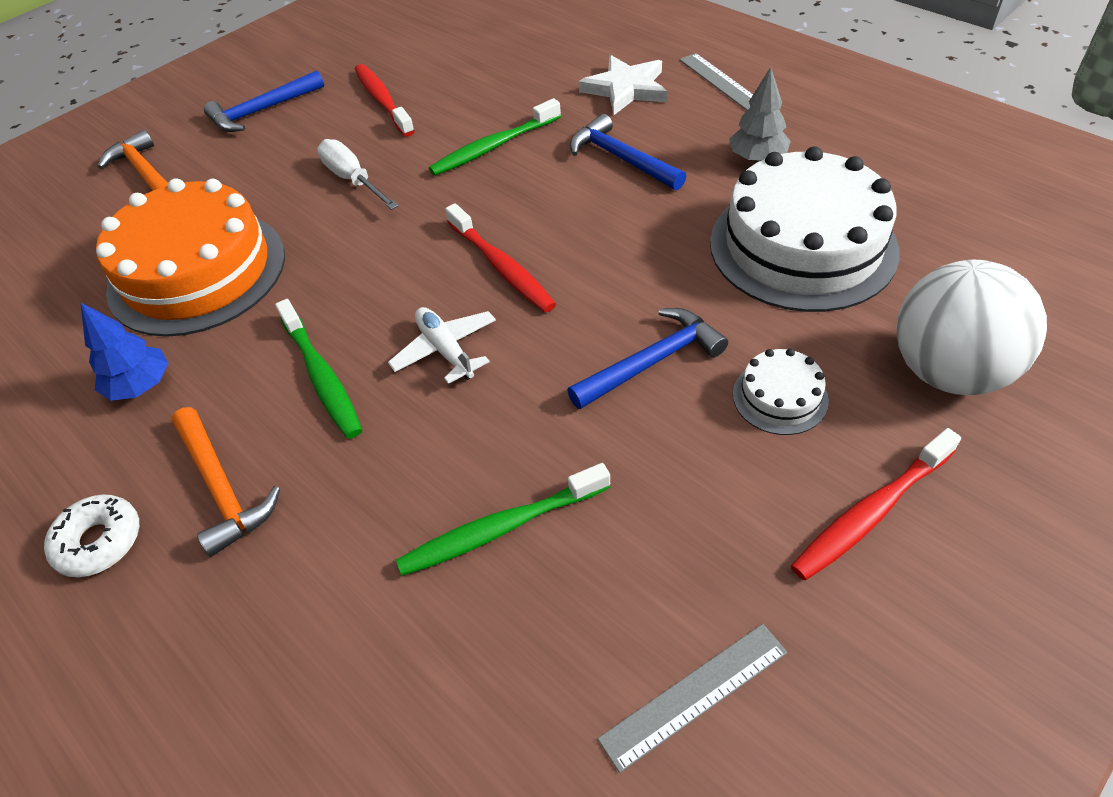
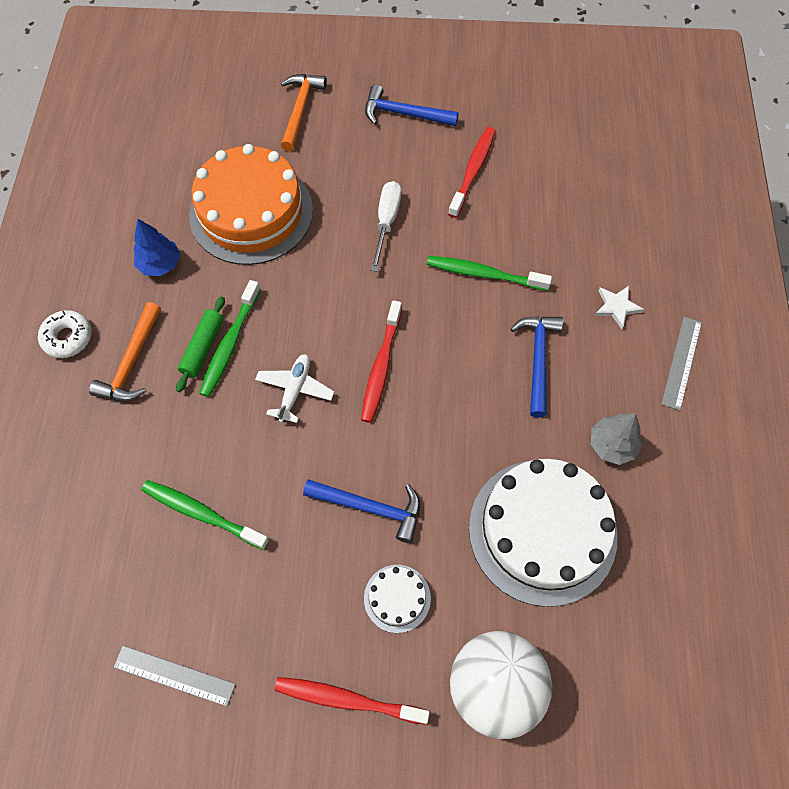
camera: 45 degrees right, 15 degrees up
(294, 404) = (203, 347): none -> green rolling pin
(626, 89) = (616, 307): white star -> white star, size x0.61

